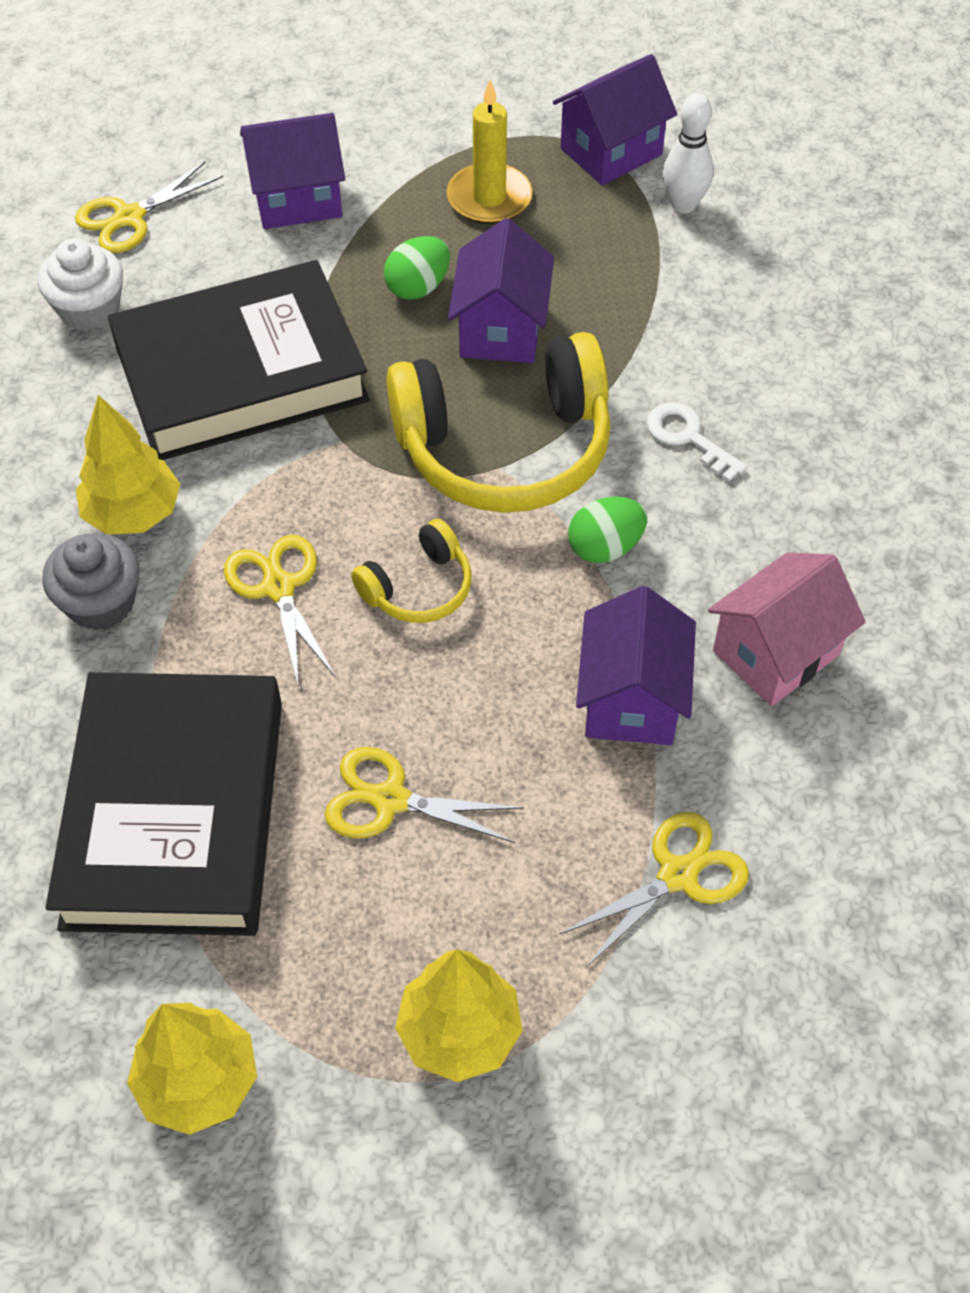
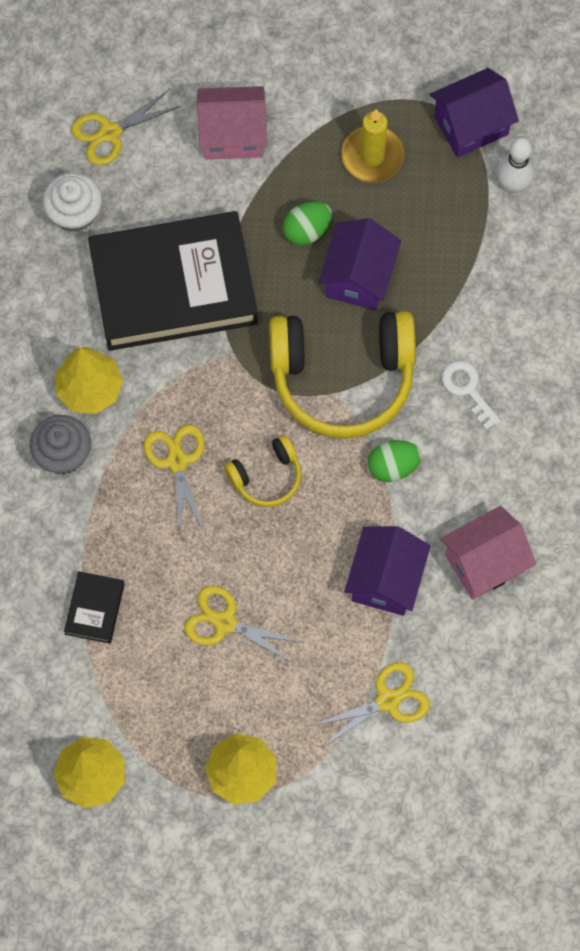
camera: 10 degrees right, 15 degrees up
(174, 812) = (94, 609): black book -> black book, size x0.40
(297, 199) = (232, 135): purple house -> pink house

